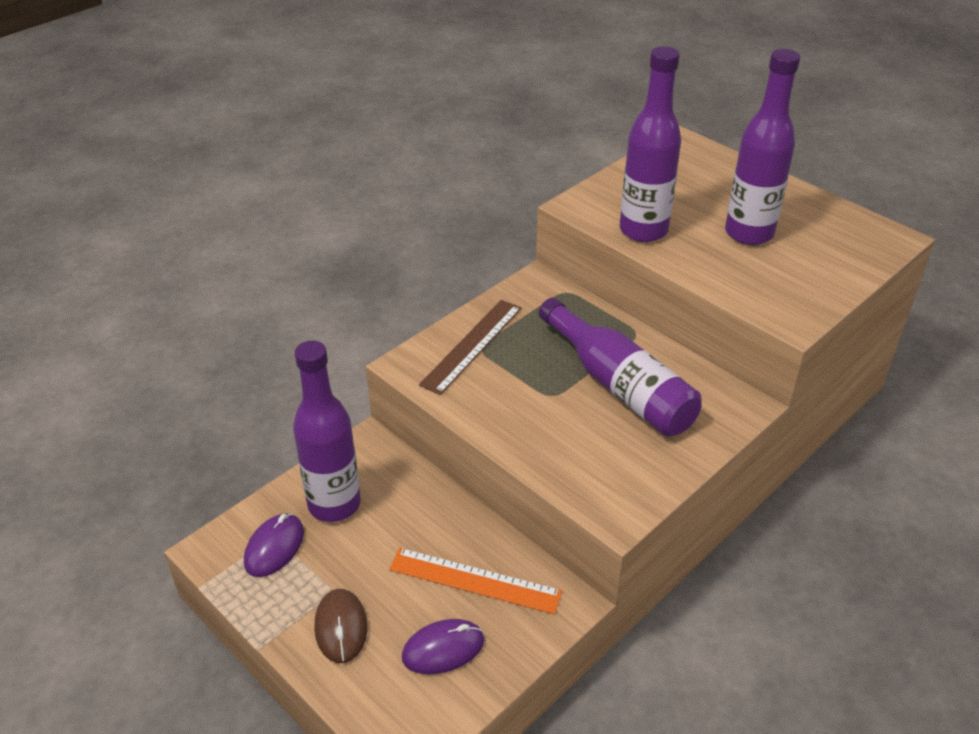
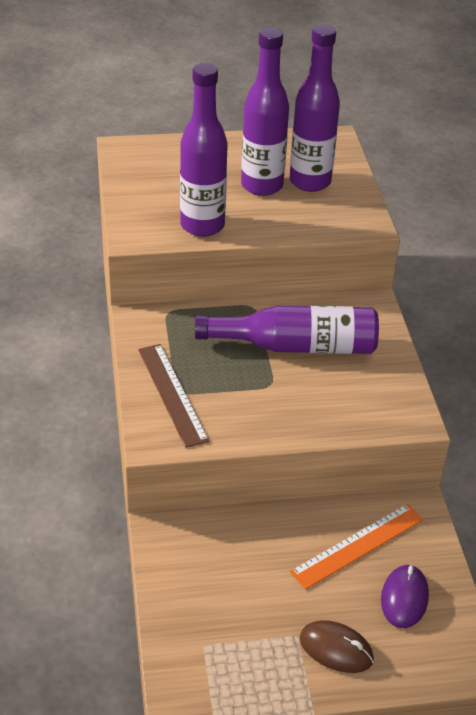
camera: 55 degrees left, 0 degrees up
(274, 547) = (217, 651): purple mouse -> none
(334, 504) = (206, 588): purple bottle -> purple bottle (310, 182)

